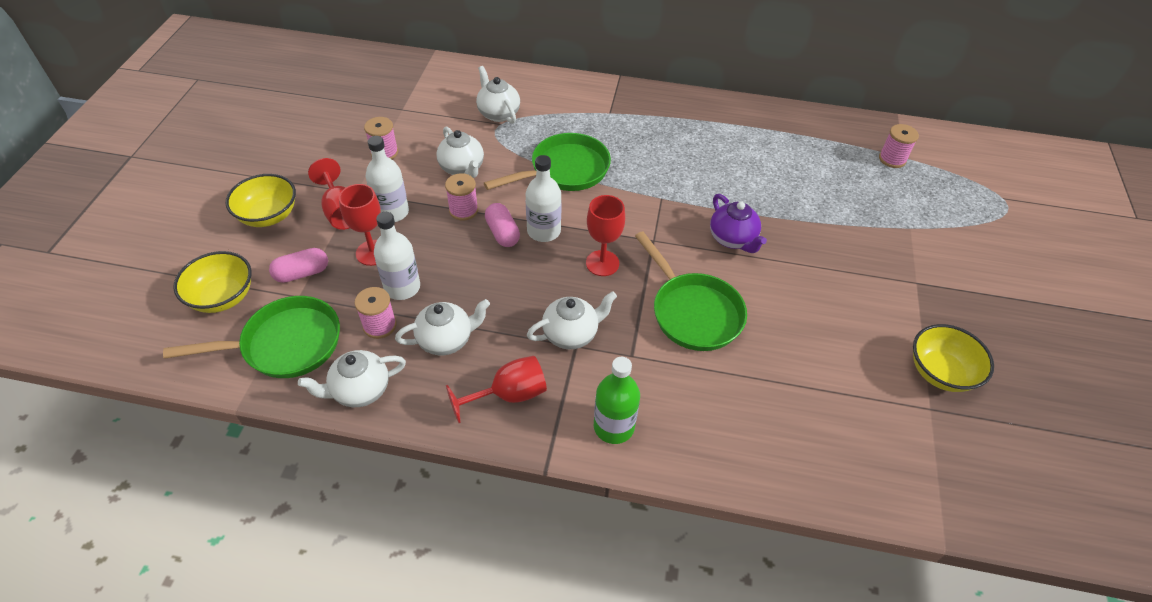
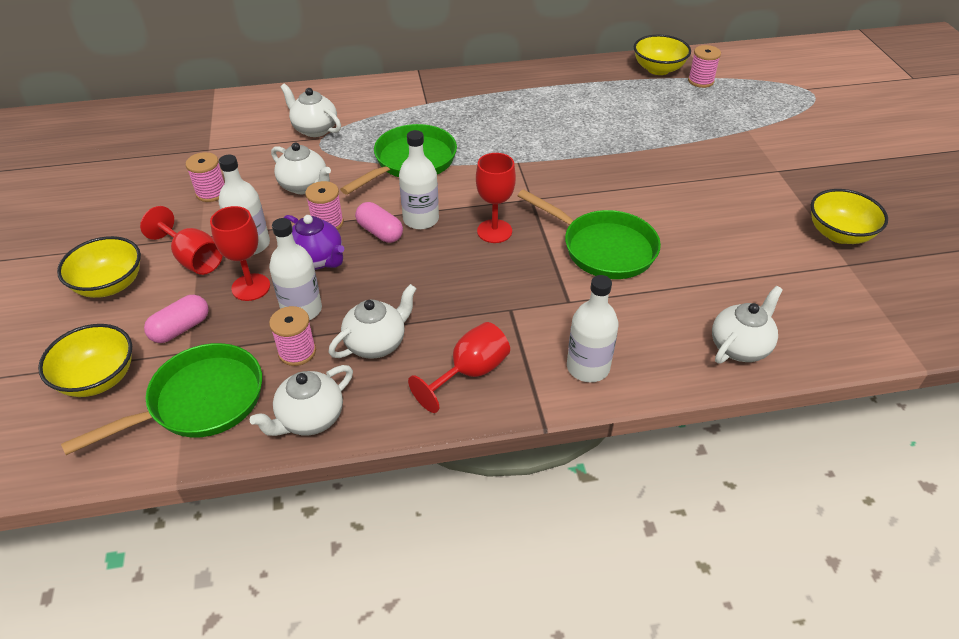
camera: 20 degrees left, 5 degrees down
(571, 334) = (500, 300): white teapot -> white teapot (740, 347)
(613, 427) = (588, 367): green bottle -> white bottle
(733, 239) = (603, 179): purple teapot -> purple teapot (317, 260)
(855, 134) = (658, 69): none -> yellow bowl

